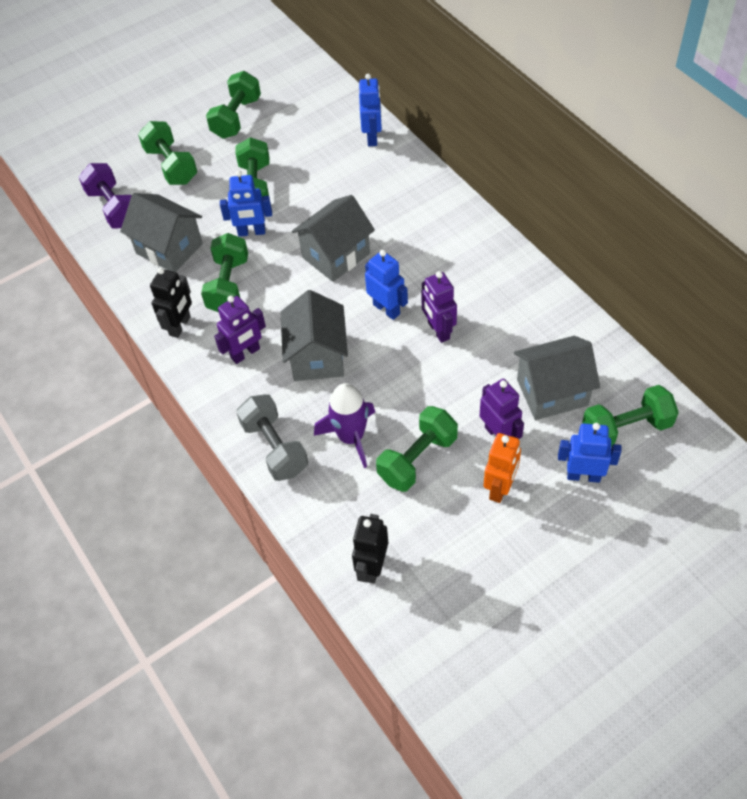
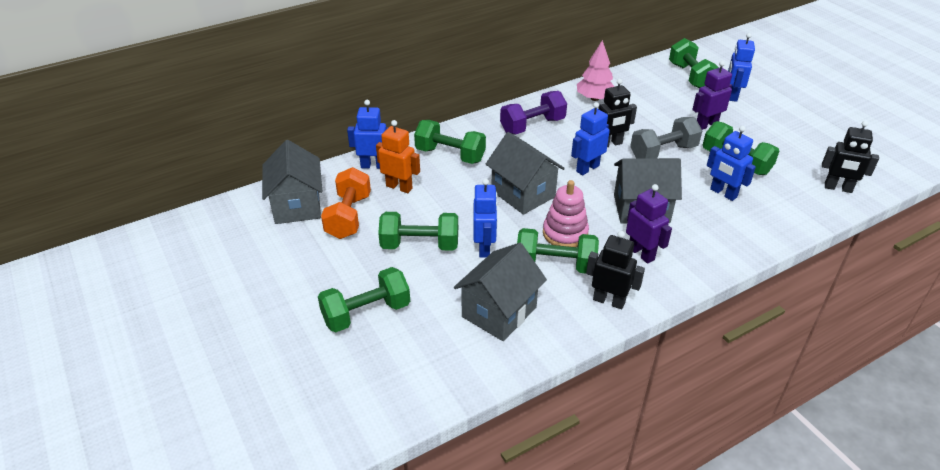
camera: 90 degrees left, 15 degrees down
(114, 208) = (425, 365): purple dumbbell -> purple dumbbell (532, 126)
(236, 118) = (306, 258): green dumbbell -> green dumbbell (450, 155)
(274, 291) = (565, 233): none -> pink stacking toy
(275, 447) = (743, 236): grey dumbbell -> grey dumbbell (663, 152)
(292, 133) = (348, 216): none -> orange dumbbell
(351, 437) = (723, 193): purple rocket -> blue robot
(438, 330) = (610, 144): purple robot -> black robot
(500, 488) = (751, 128): orange robot -> orange robot (399, 187)
(541, 316) = (594, 98): none -> pink tree
(552, 392) = (664, 100): grey house -> grey house (297, 205)

